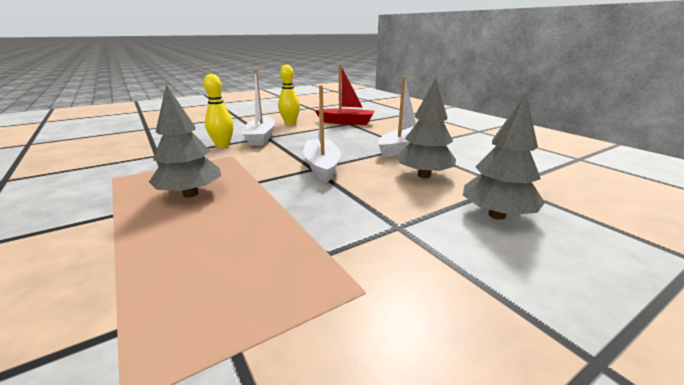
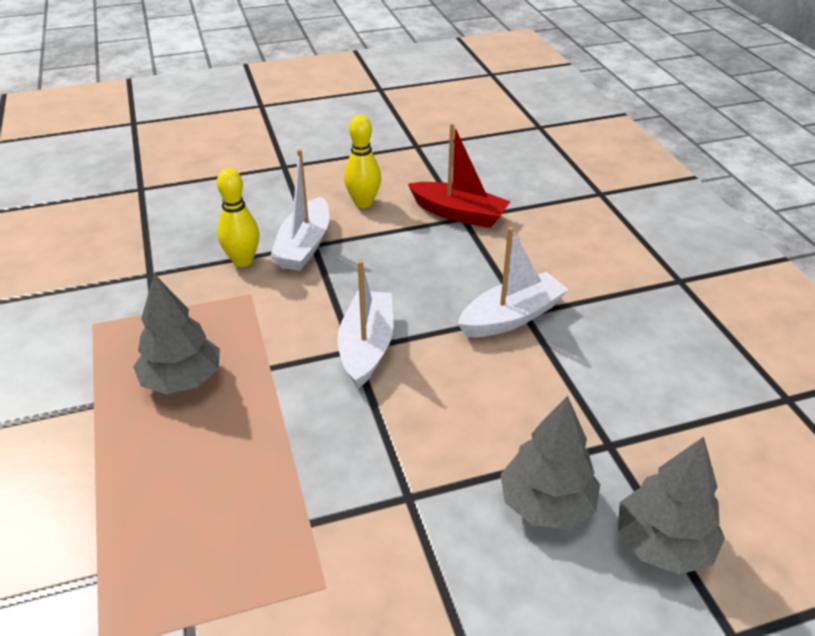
camera: 15 degrees right, 15 degrees up
(424, 175) = (503, 397): grey tree -> grey tree (663, 544)

